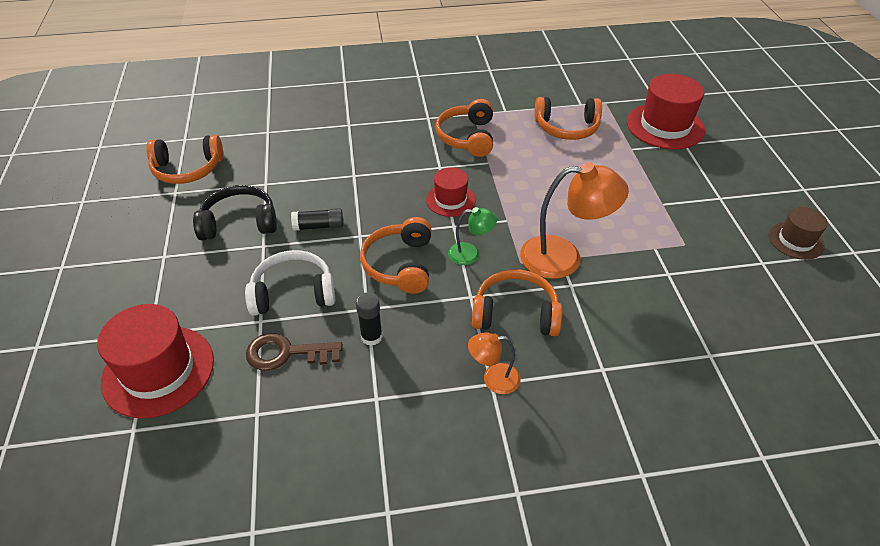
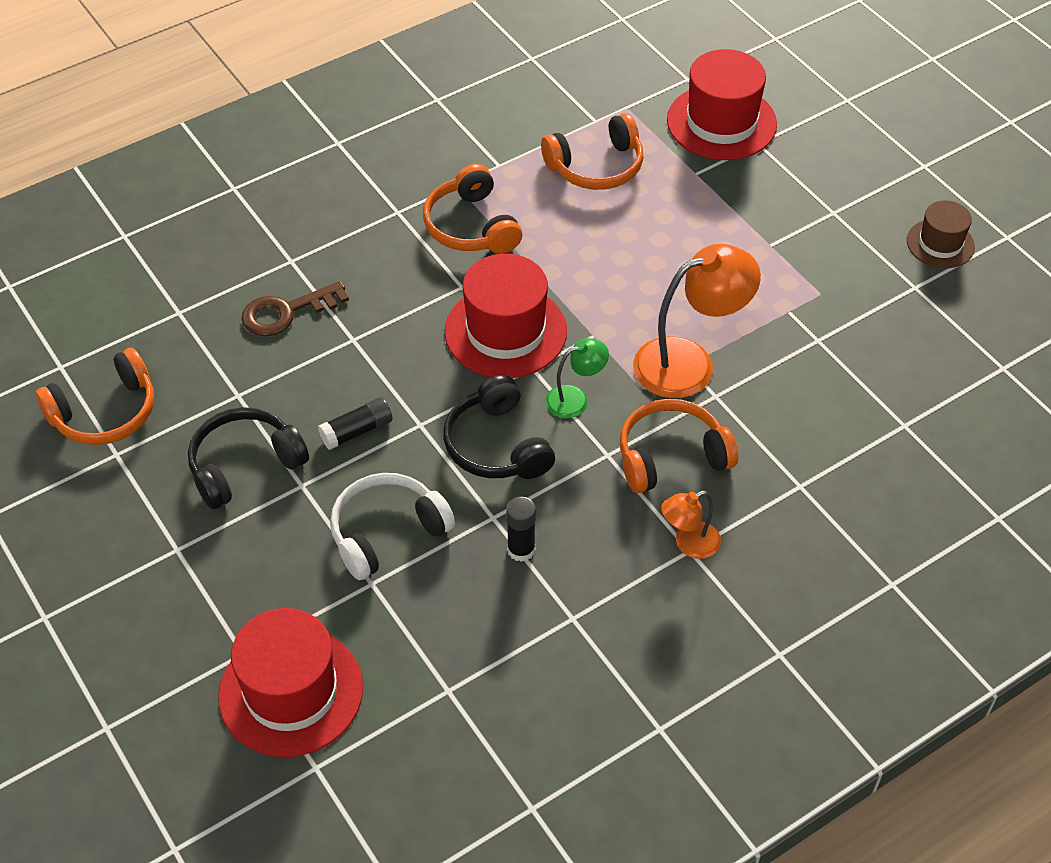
camera: 25 degrees left, 5 degrees up
(286, 353) = (432, 609): brown key -> brown key (286, 312)
(400, 264) = (497, 445): orange headphones -> black headphones
(450, 200) = (505, 331): red hat -> red hat, size x1.74

